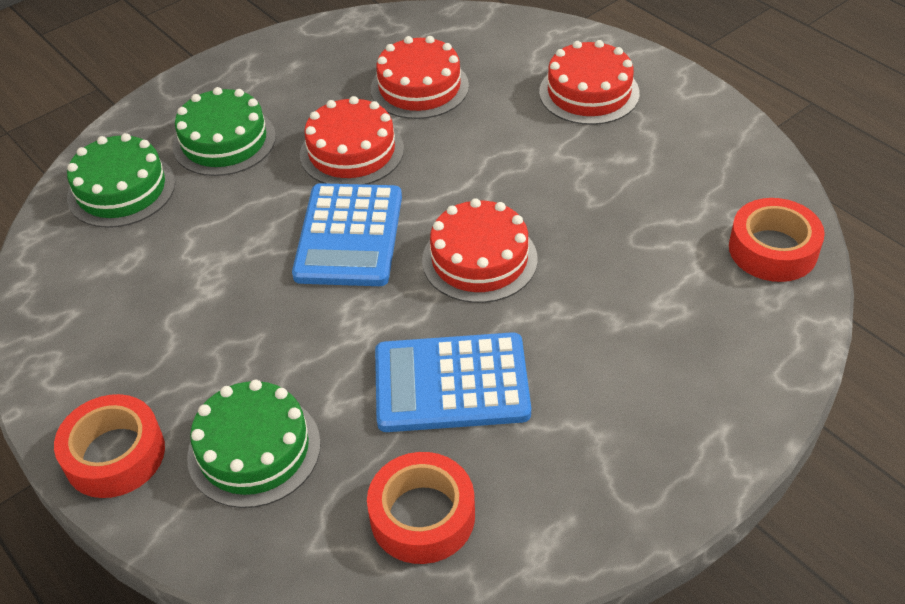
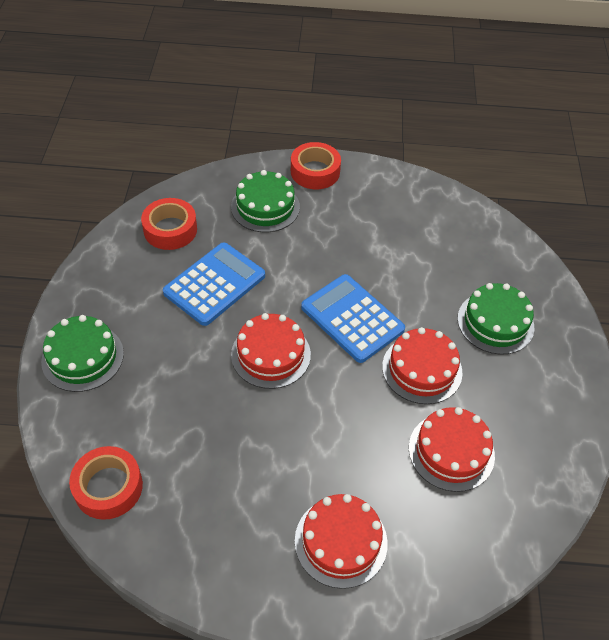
camera: 130 degrees right, 5 degrees up
(121, 190) = (495, 260): green cake -> green cake (82, 357)

